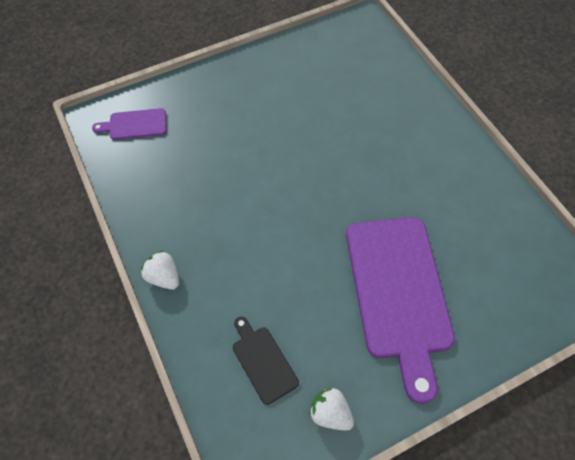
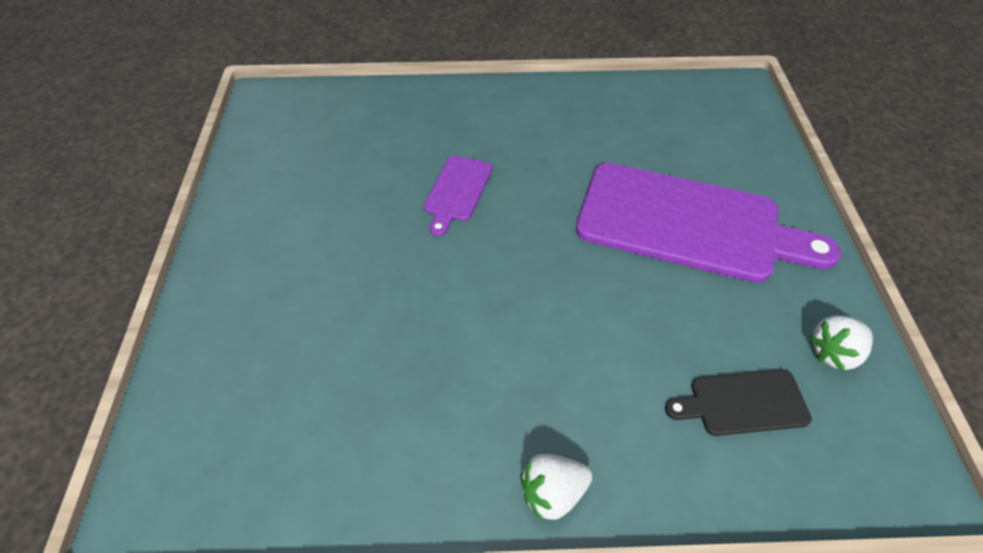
camera: 65 degrees left, 10 degrees down
(135, 124) = (213, 439): purple cutting board -> purple cutting board (457, 191)

